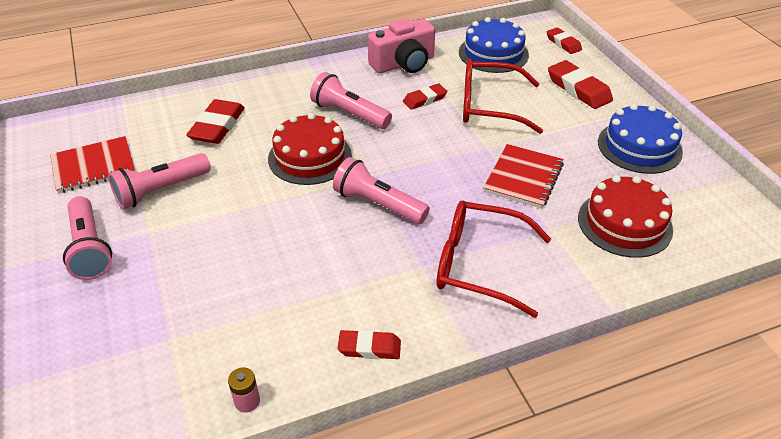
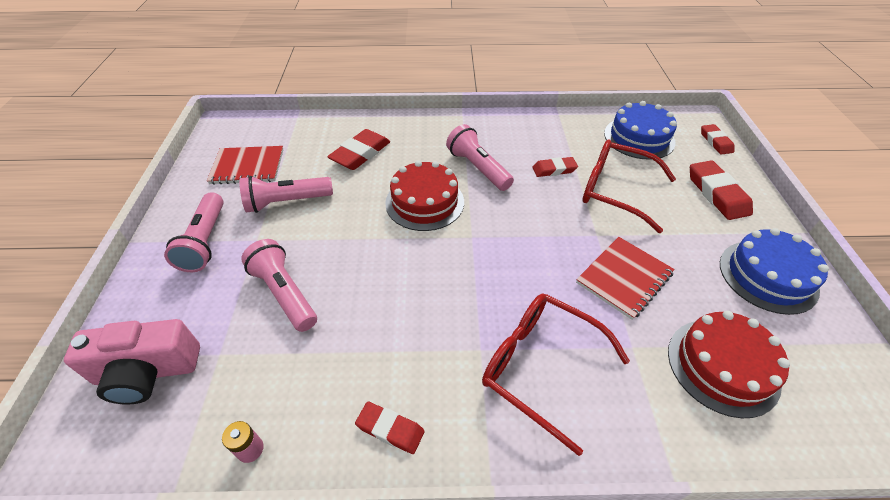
camera: 20 degrees right, 5 degrees up
(378, 204) = (466, 267): pink flashlight -> pink flashlight (285, 293)
(403, 64) = (548, 130): pink camera -> pink camera (147, 372)

